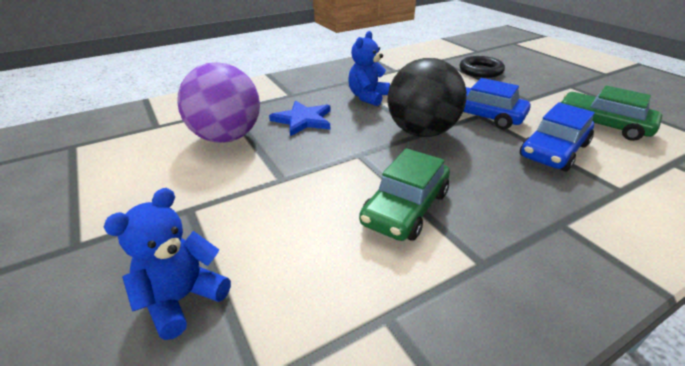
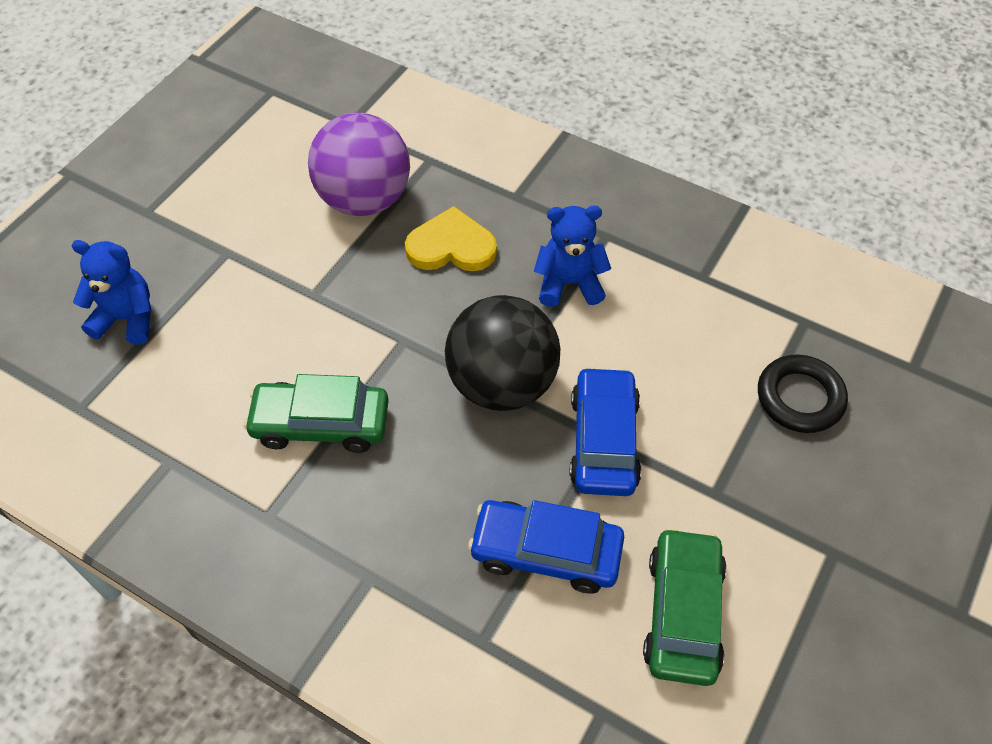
camera: 60 degrees right, 20 degrees up
(303, 120) = (451, 246): blue star -> yellow heart

